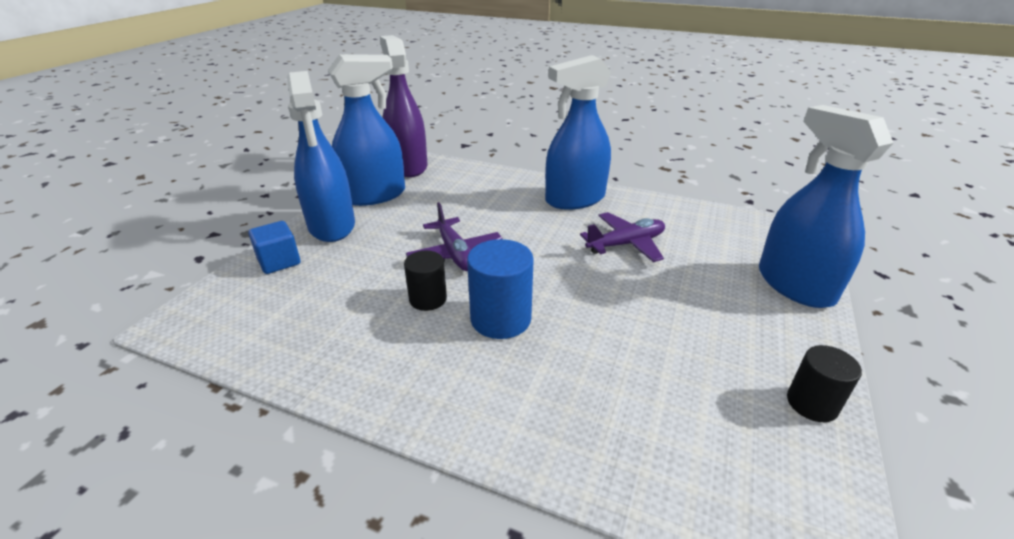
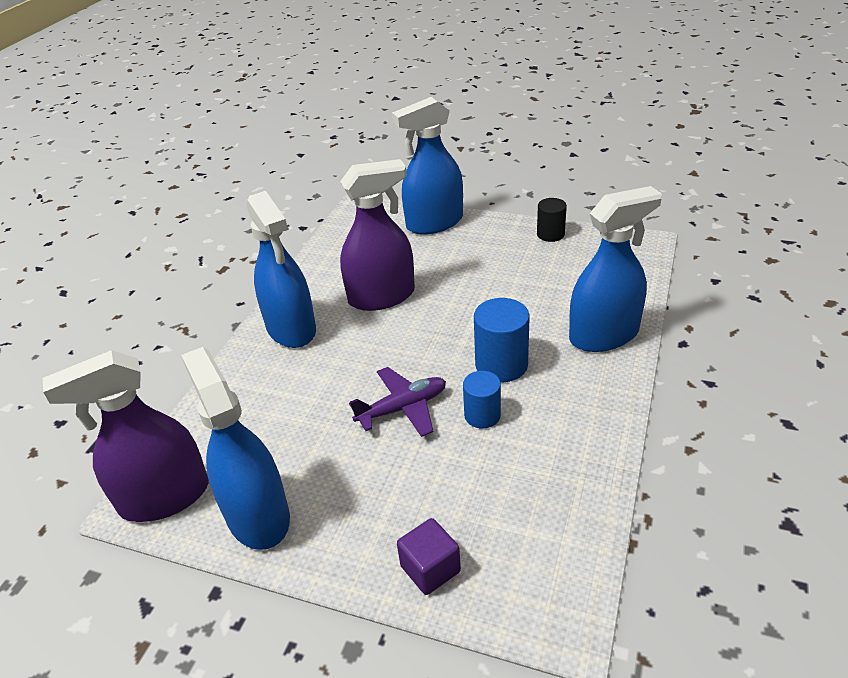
camera: 90 degrees left, 5 degrees up
(279, 261) = (430, 569): blue cube -> purple cube
(332, 226) = (342, 540): blue spray bottle -> blue spray bottle (604, 335)
(428, 299) = (482, 415): black cylinder -> blue cylinder
(626, 244) = (381, 296): purple plane -> purple spray bottle

